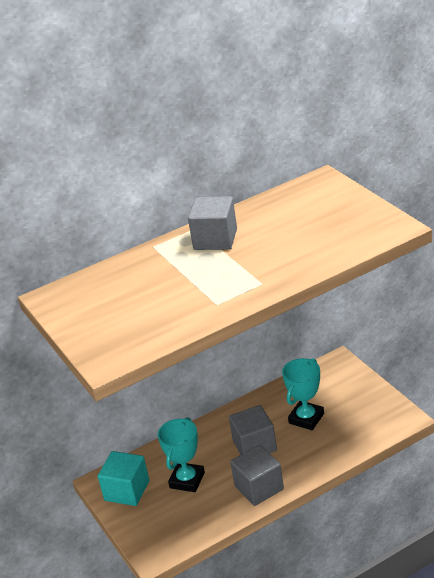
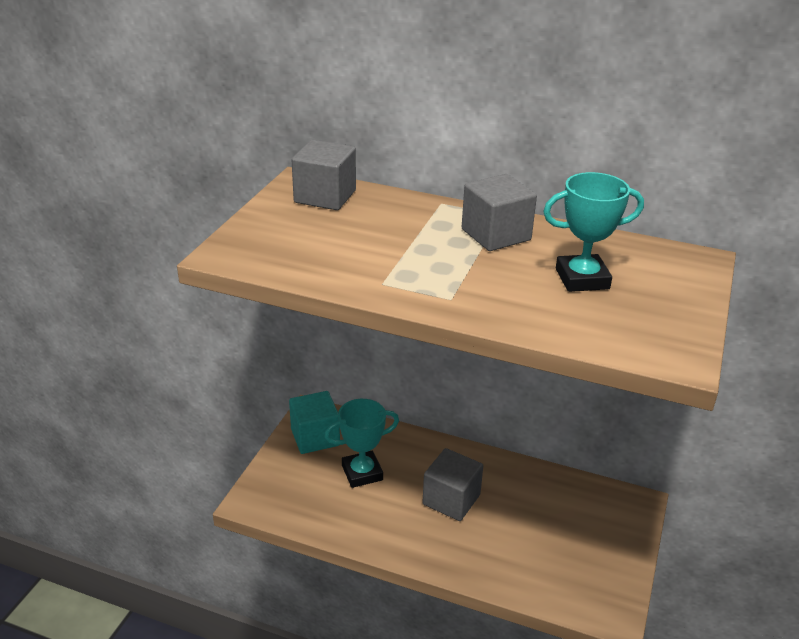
camera: 45 degrees right, 0 degrees up
(259, 488) = (397, 535): grey cube -> grey cube (325, 196)
(306, 418) = (528, 521): turquoise trophy -> turquoise trophy (582, 279)

